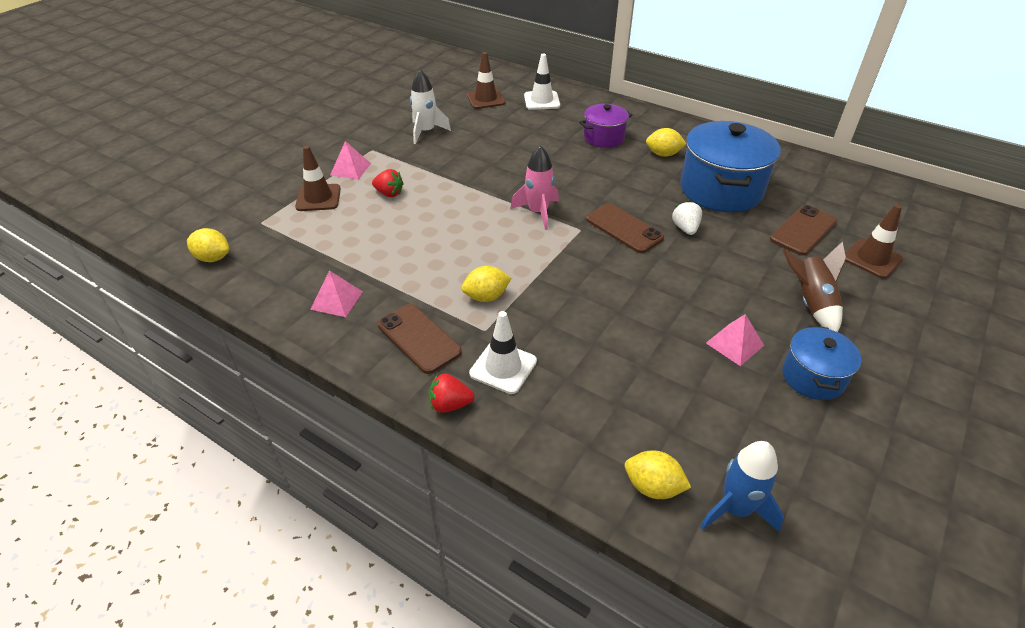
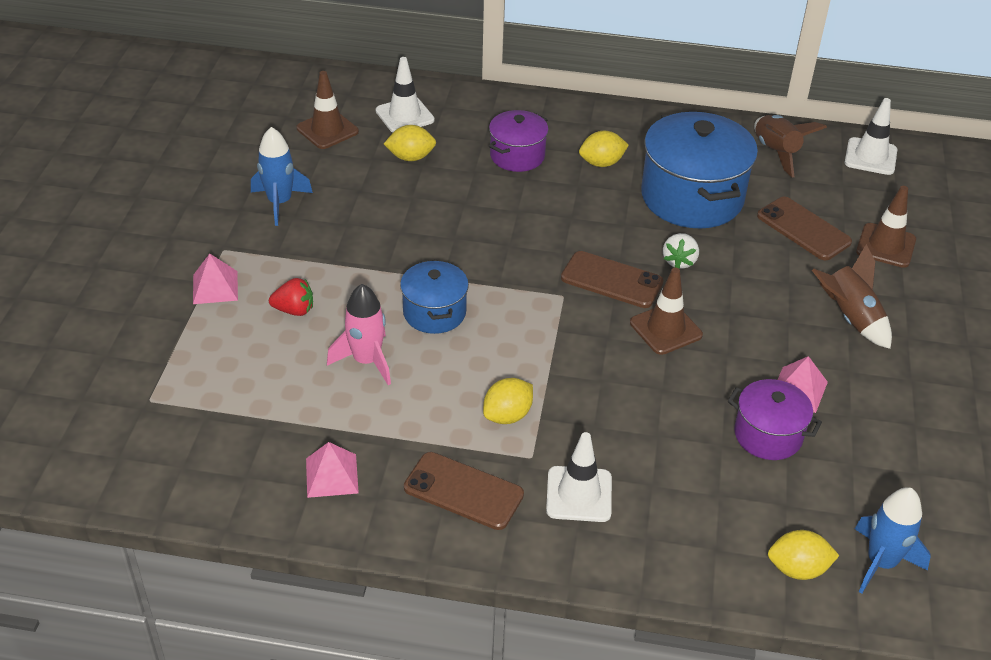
camera: 25 degrees left, 0 degrees up
(213, 258) = (124, 469): yellow lemon -> yellow lemon (410, 157)
(318, 198) = (202, 342): brown traffic cone -> brown traffic cone (665, 329)
(426, 132) = (280, 203): white rocket -> blue rocket
(450, 404) = (548, 555): red strawberry -> none
(538, 212) = (500, 286): pink rocket -> pink rocket (367, 361)
(685, 228) = (679, 261): white strawberry -> white strawberry turned 135 degrees counterclockwise
(687, 370) = (768, 435): none -> purple pot
(803, 230) = (803, 229): brown phone -> brown phone turned 60 degrees counterclockwise
(808, 175) = (776, 152): none -> brown rocket
(813, 377) = (888, 402): blue pot -> blue pot (434, 312)
(890, 194) = (870, 157): none -> white traffic cone

